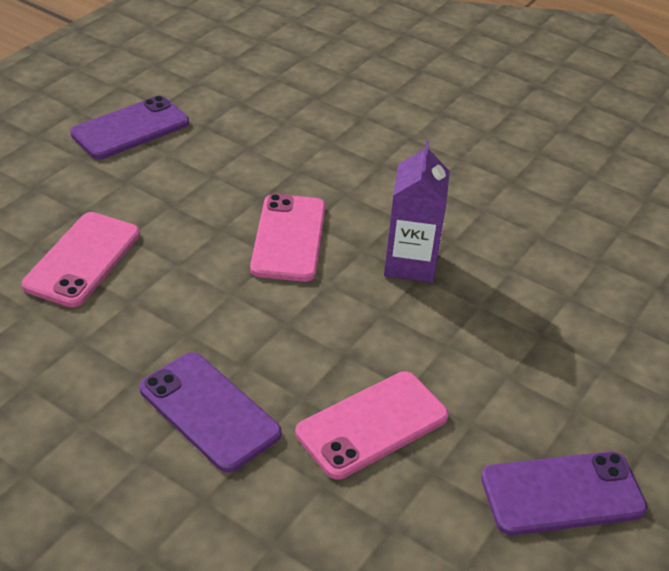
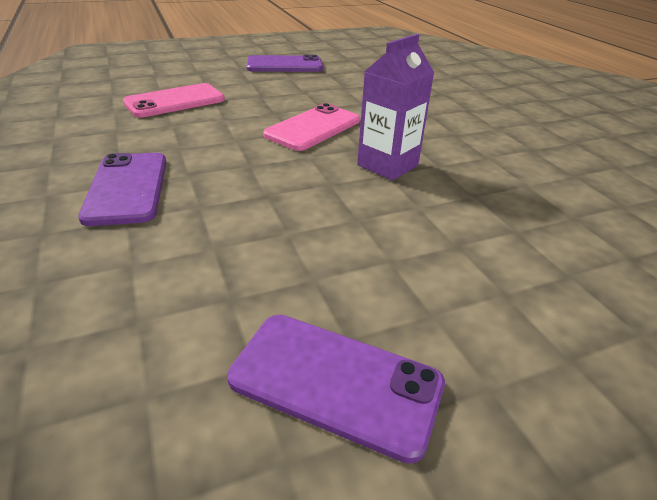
camera: 35 degrees right, 5 degrees down
(372, 425) = (226, 243): pink phone -> none

